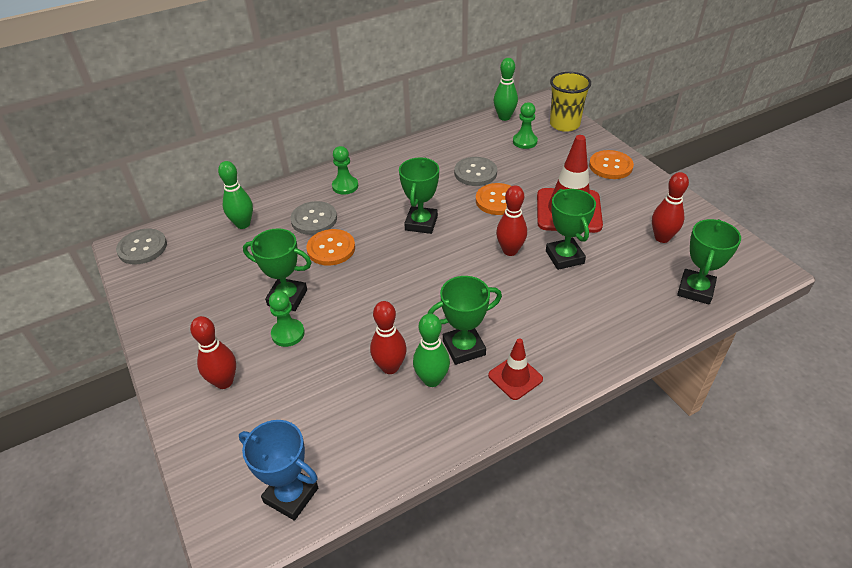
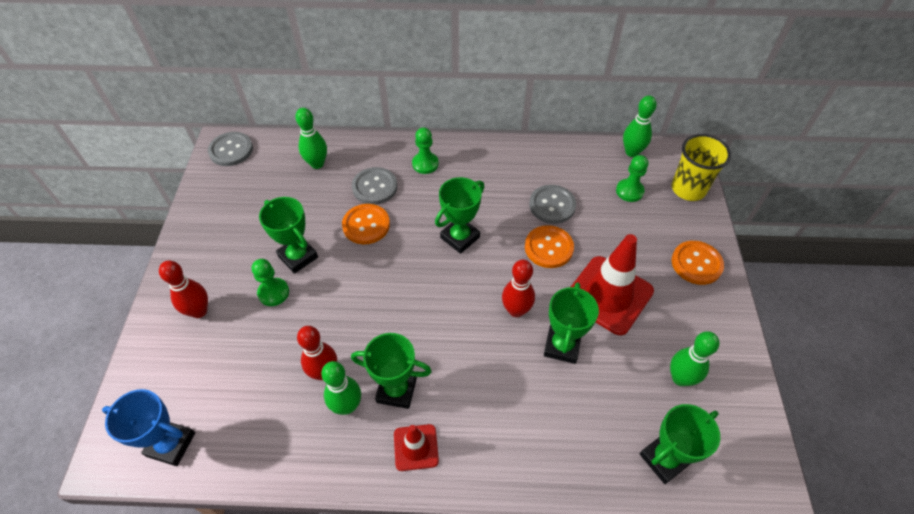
camera: 30 degrees right, 10 degrees up
(291, 495) = (171, 444): blue trophy -> blue trophy turned 45 degrees counterclockwise
(662, 238) = (680, 378): red bowling pin -> green bowling pin

